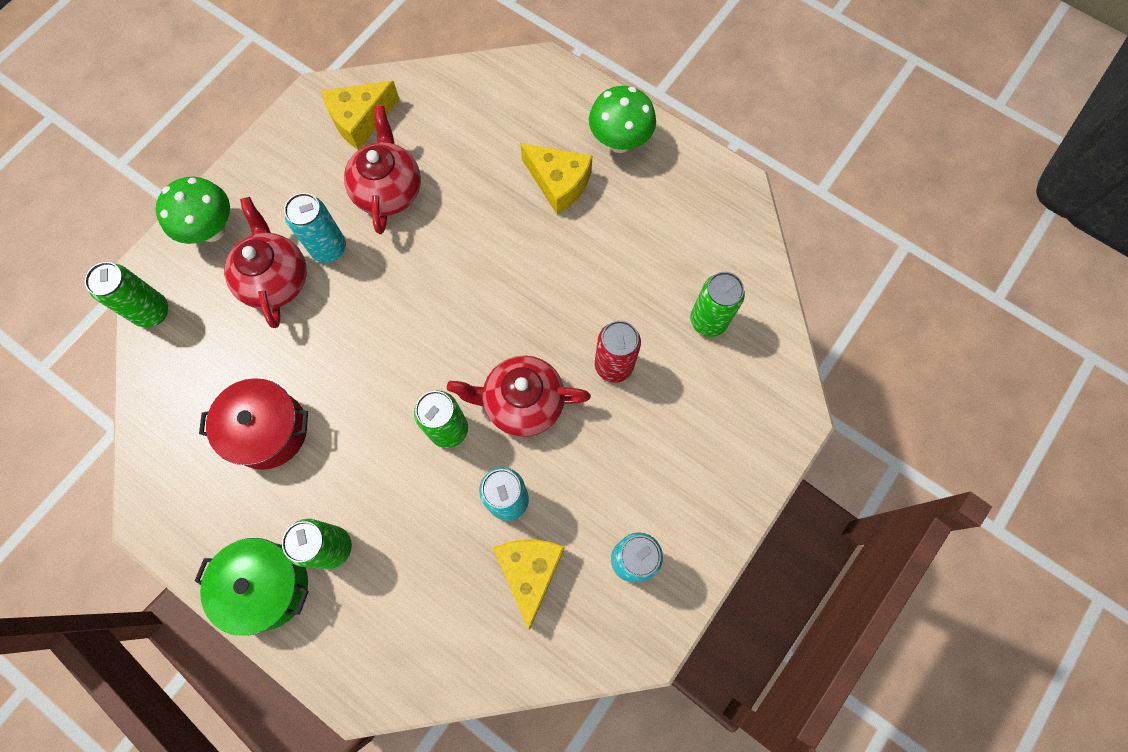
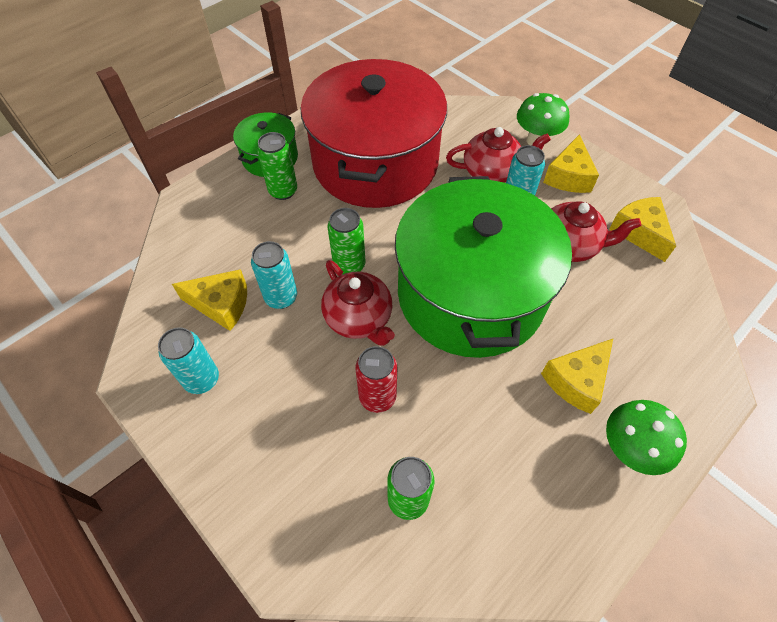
camera: 100 degrees right, 15 degrees down
(152, 312) = (474, 110): green can -> none
(268, 430) = (375, 163): red pot -> red pot, size x2.21
(276, 191) = (568, 176): none -> yellow cheese
(471, 288) = (470, 294): none -> green pot
(522, 403) = (359, 318): red teapot -> red teapot turned 135 degrees clockwise

